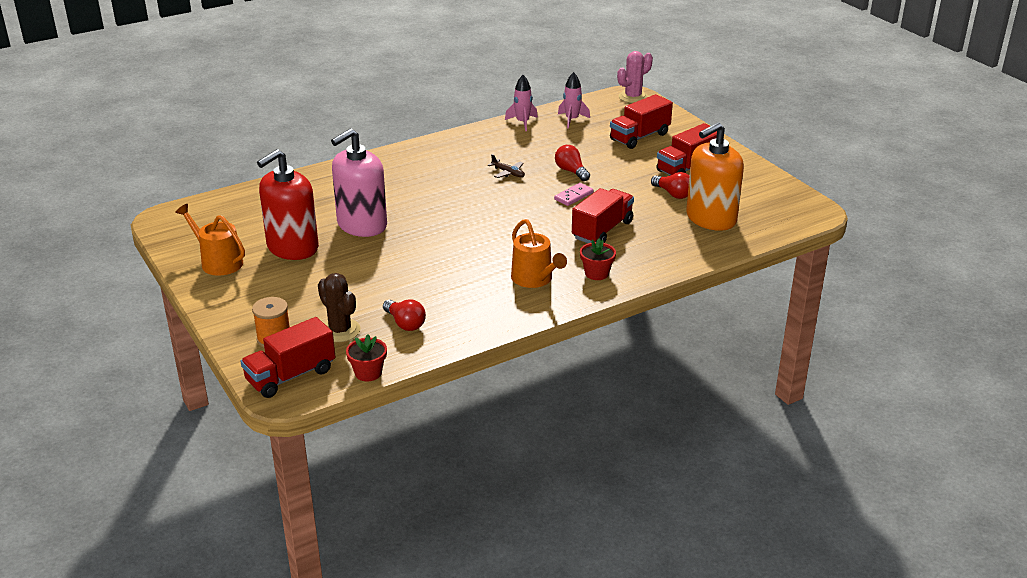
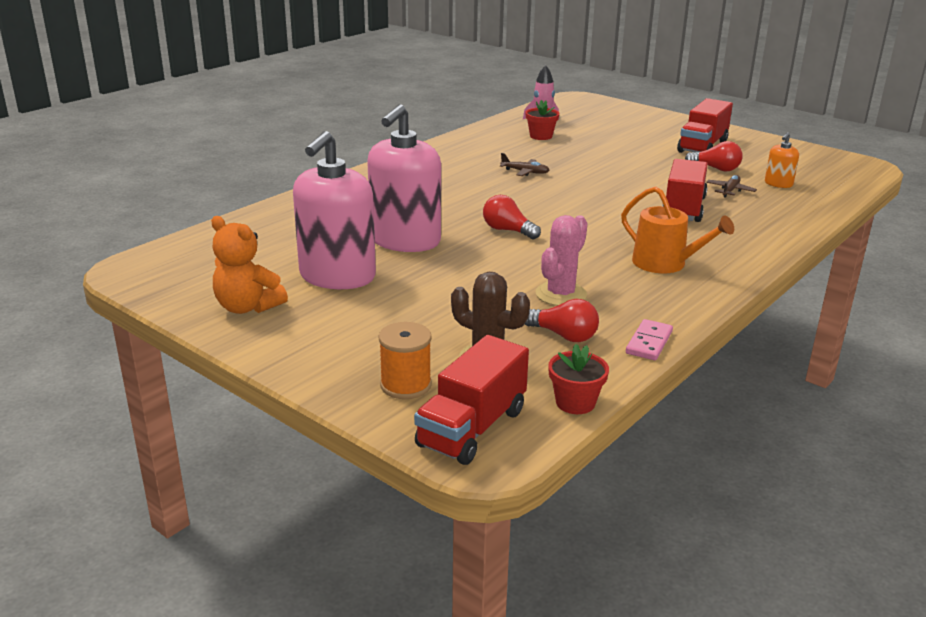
camera: 20 degrees left, 5 degrees down
(218, 262) = (247, 307): orange watering can -> orange teddy bear
(292, 248) = (337, 276): red soap dispenser -> pink soap dispenser
(522, 122) = (493, 129): pink rocket -> none
(571, 171) = (590, 163): red light bulb -> red light bulb (507, 230)
(573, 196) = (618, 183): pink domino -> pink domino (649, 342)
(596, 273) = (726, 248): red flower pot -> red flower pot (541, 136)
(633, 97) = (582, 99): pink cactus -> pink cactus (561, 294)
(639, 137) = (626, 128): red truck -> none
(660, 219) = (730, 191): none -> brown plane
(711, 218) = (778, 184): orange soap dispenser -> orange soap dispenser, size x0.45

